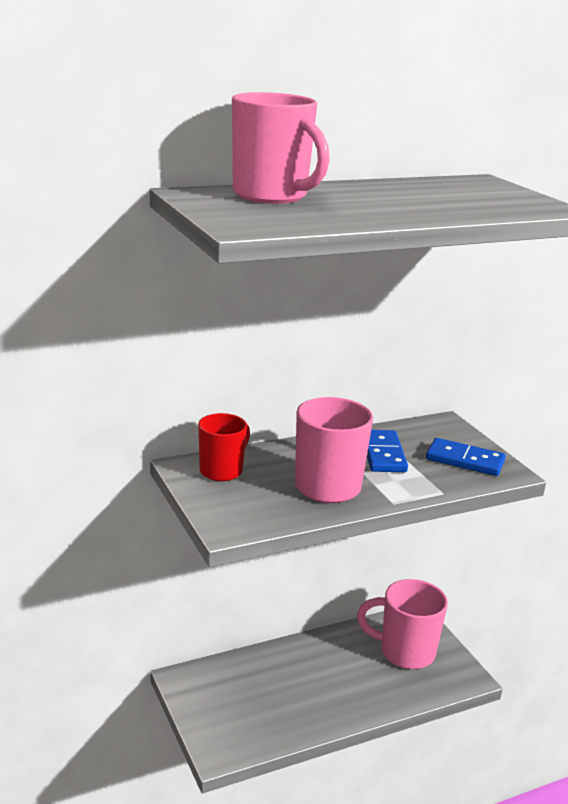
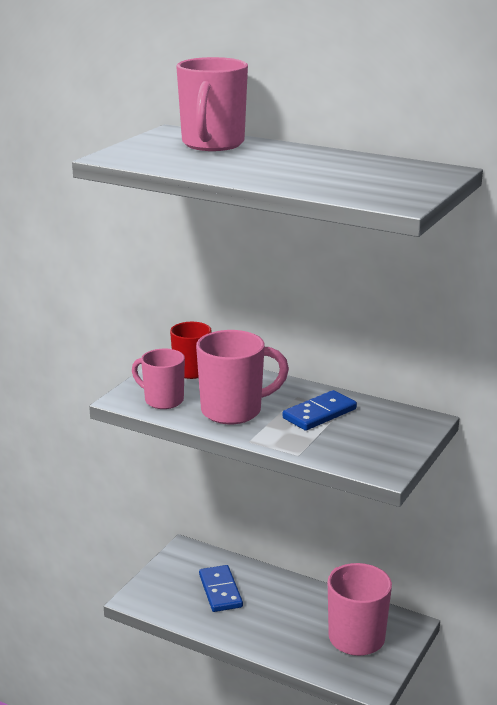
camera: 55 degrees right, 0 degrees up
(260, 509) = (162, 400): none -> pink mug
(465, 460) = (370, 447): blue domino -> blue domino (220, 591)

